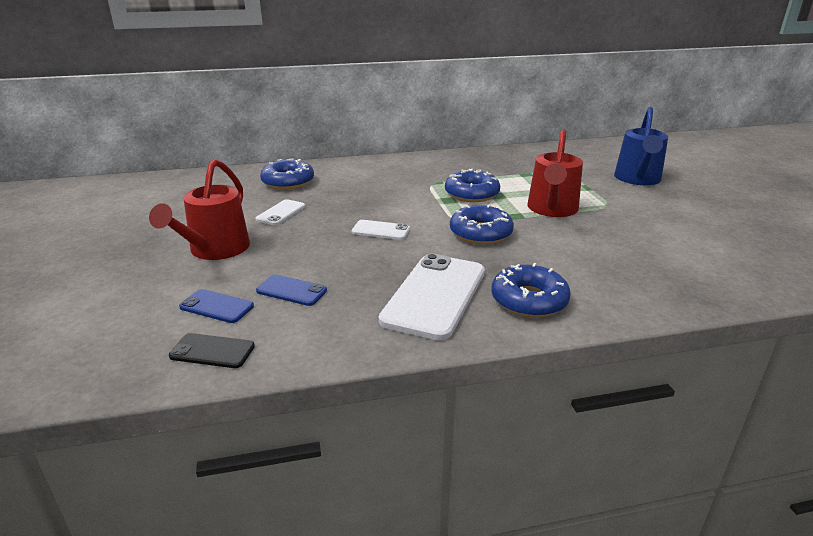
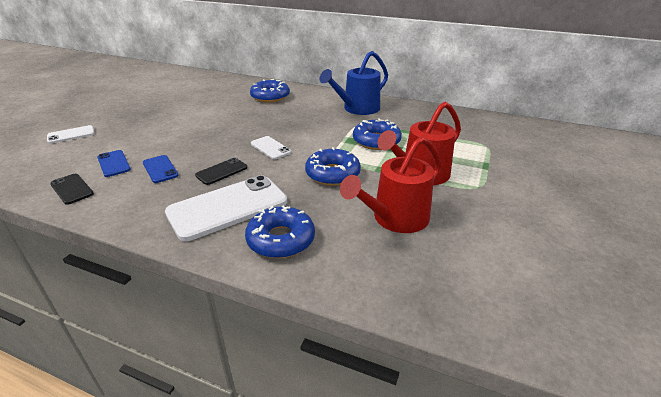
camera: 35 degrees right, 5 degrees up
(215, 250) = (166, 129): red watering can -> red watering can (395, 218)
(281, 213) = (234, 116): white phone -> white phone (71, 135)
(368, 268) = (221, 171): none -> black phone
(637, 179) = (552, 174): blue watering can -> blue watering can (357, 109)

